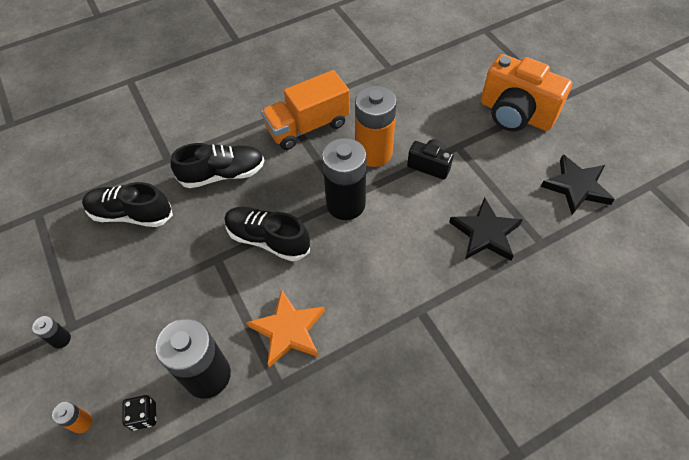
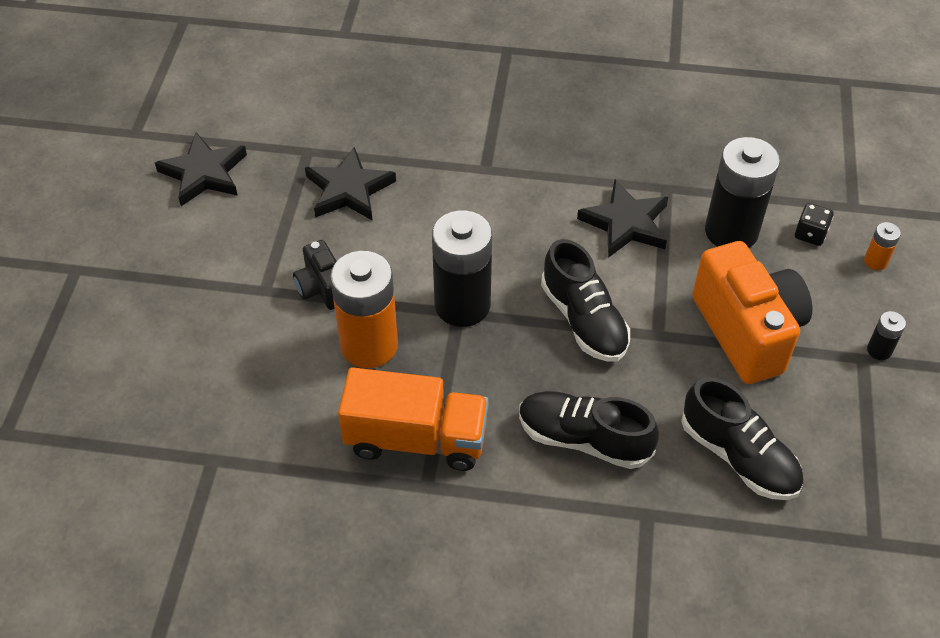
camera: 145 degrees left, 5 degrees down
(288, 330) = (626, 223): orange star -> black star
(515, 114) = (150, 284): orange camera -> orange camera (747, 331)

